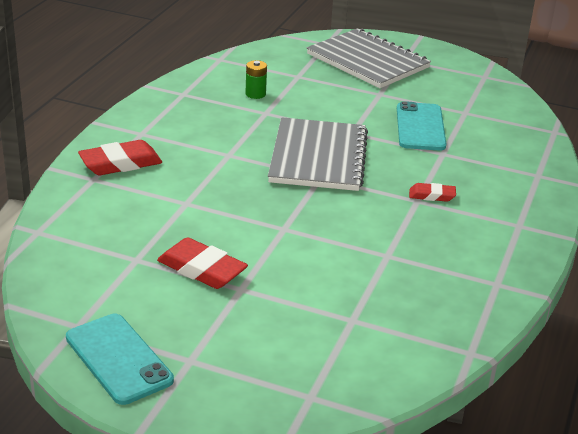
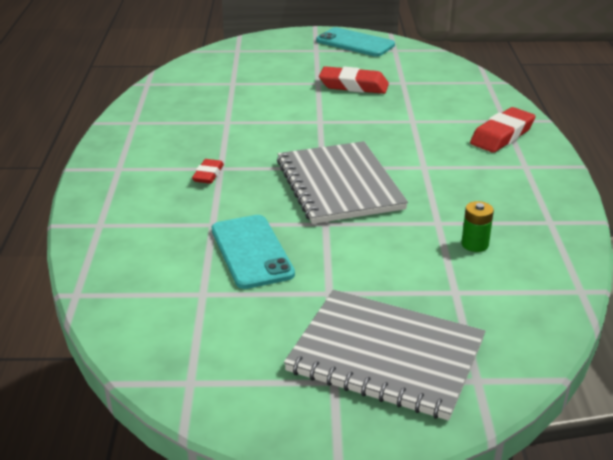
camera: 160 degrees right, 0 degrees up
(432, 196) = (208, 175): red eraser -> red eraser turned 60 degrees counterclockwise

